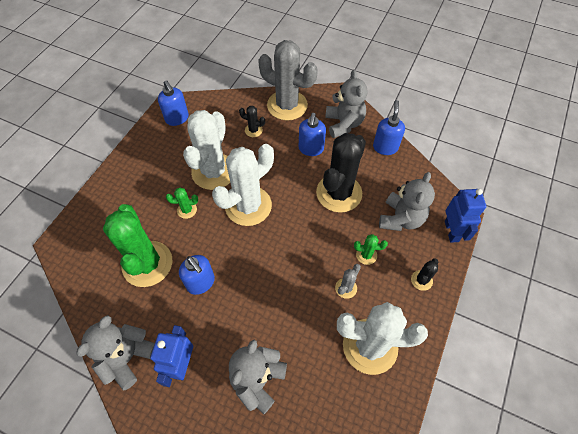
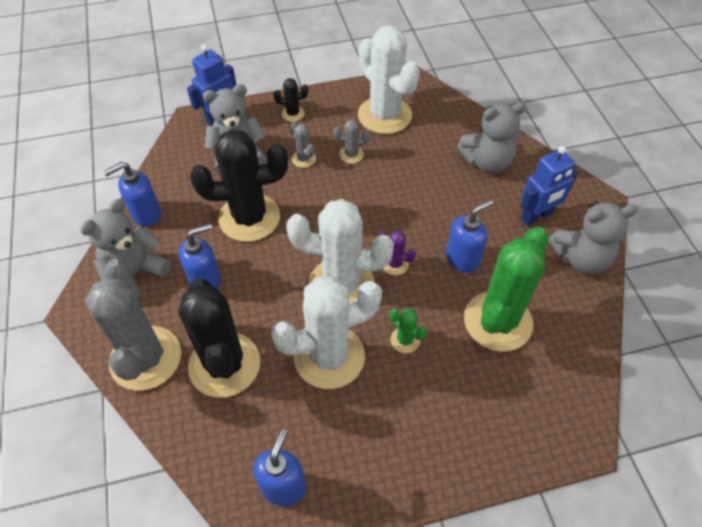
camera: 130 degrees left, 5 degrees down
(201, 283) = (462, 259): blue soap dispenser -> blue soap dispenser turned 45 degrees clockwise
(235, 242) = (395, 264): none -> purple cactus
(253, 130) = (224, 365): black cactus -> black cactus, size x2.35
(366, 255) = (304, 159): green cactus -> grey cactus

